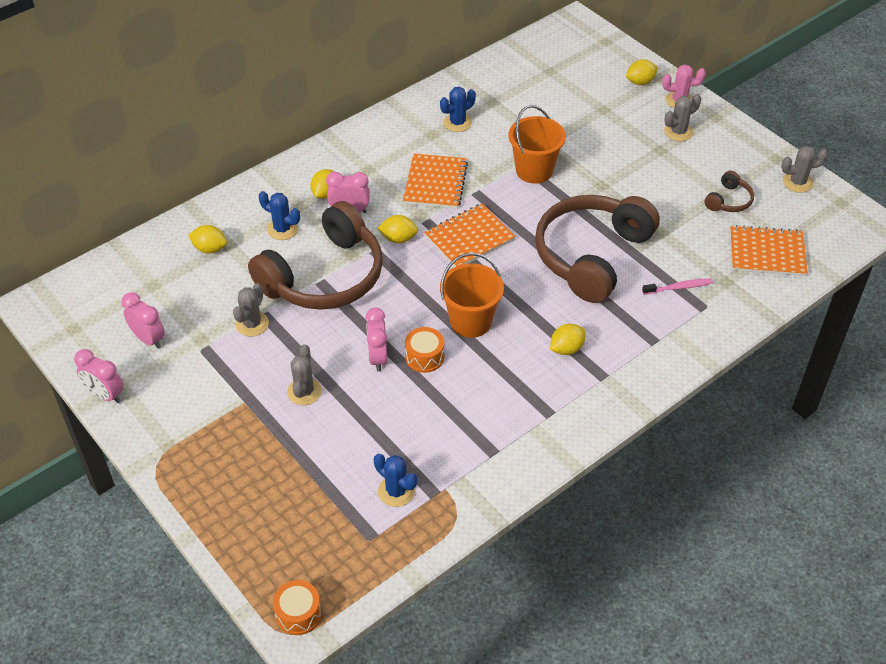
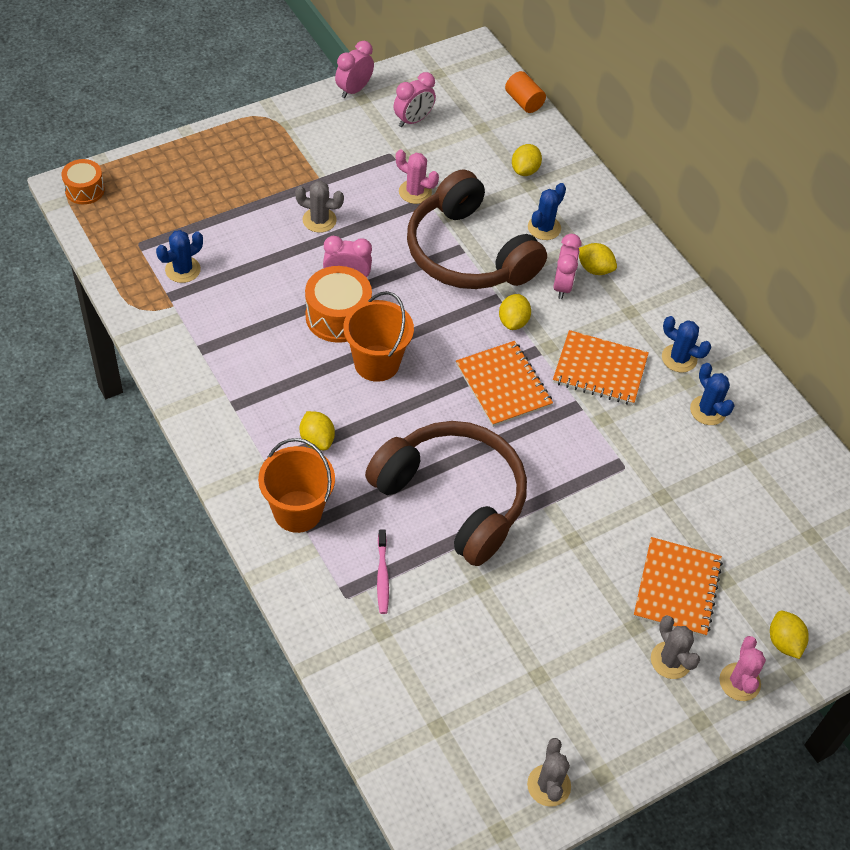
camera: 95 degrees right, 5 degrees up
(112, 258) = (524, 102): none -> orange cylinder
(252, 324) = (415, 192): grey cactus -> pink cactus
(410, 140) = (679, 358): none -> blue cactus
(424, 357) = (338, 316): orange drum -> orange drum, size x1.59
(534, 170) = (610, 472): orange bucket -> orange bucket (297, 511)
(728, 200) = (525, 681): brown headphones -> none
(767, 253) = (420, 696): orange notebook -> orange notebook (677, 588)

